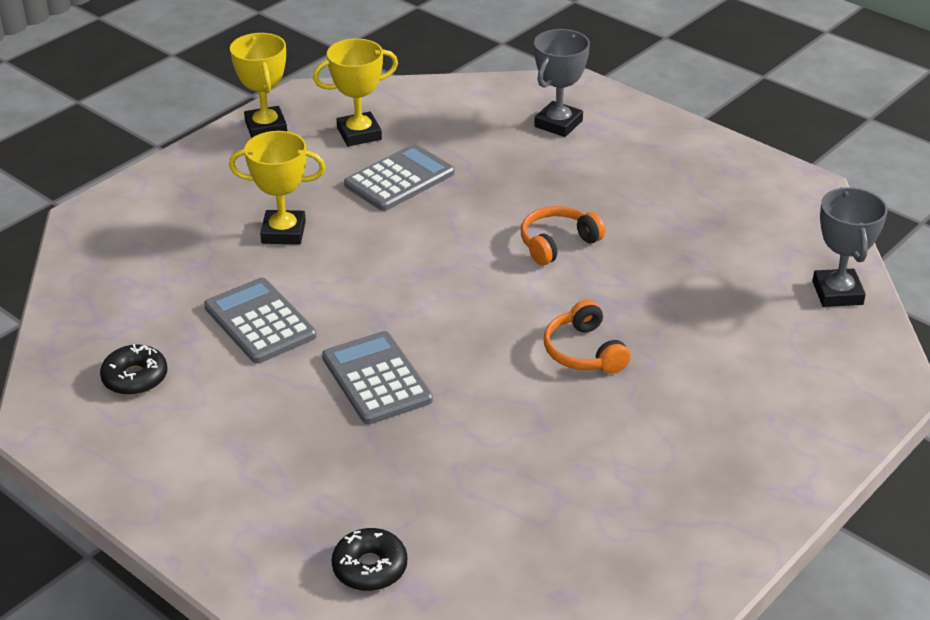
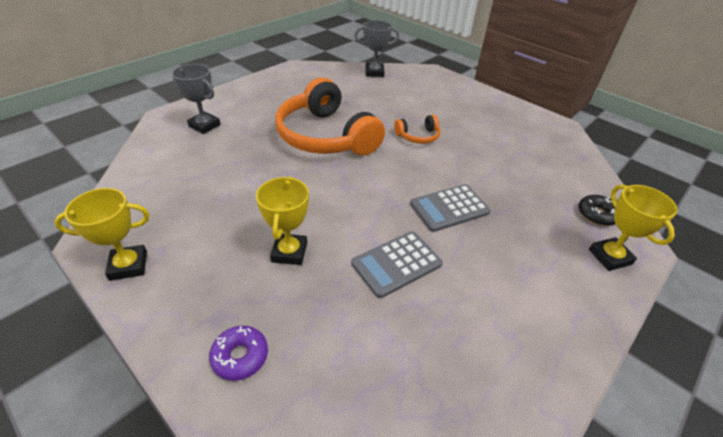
camera: 90 degrees left, 5 degrees up
(135, 378) = (468, 340): black donut -> none
(141, 217) = (240, 356): none -> purple donut
(359, 134) = (170, 209): yellow trophy -> yellow trophy (609, 257)
(399, 179) = (240, 191): grey calculator -> none
(557, 243) = (326, 136): orange headphones -> orange headphones, size x2.29

